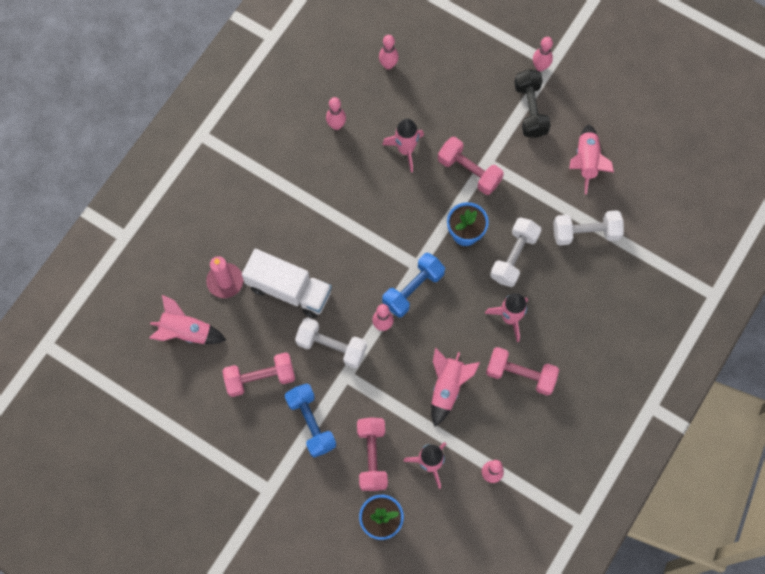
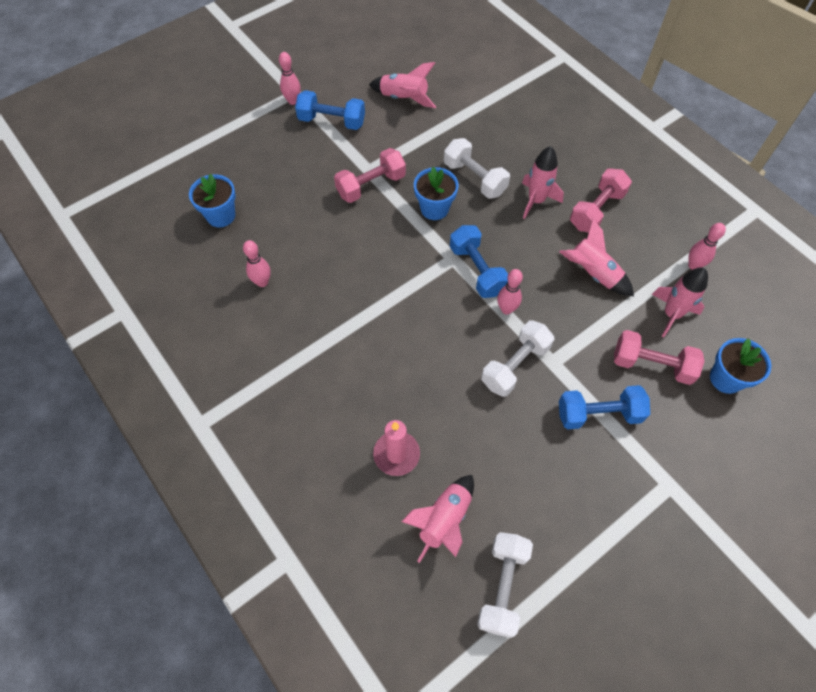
camera: 70 degrees left, 10 degrees down
(260, 378) = (529, 452): pink dumbbell -> none
(289, 290) = (433, 388): white truck -> none
(388, 65) = (221, 215): pink bowling pin -> blue flower pot
(405, 150) = (322, 230): pink rocket -> none
(530, 110) = (332, 121): black dumbbell -> blue dumbbell
(586, 233) = (472, 120): white dumbbell -> white dumbbell (502, 586)

